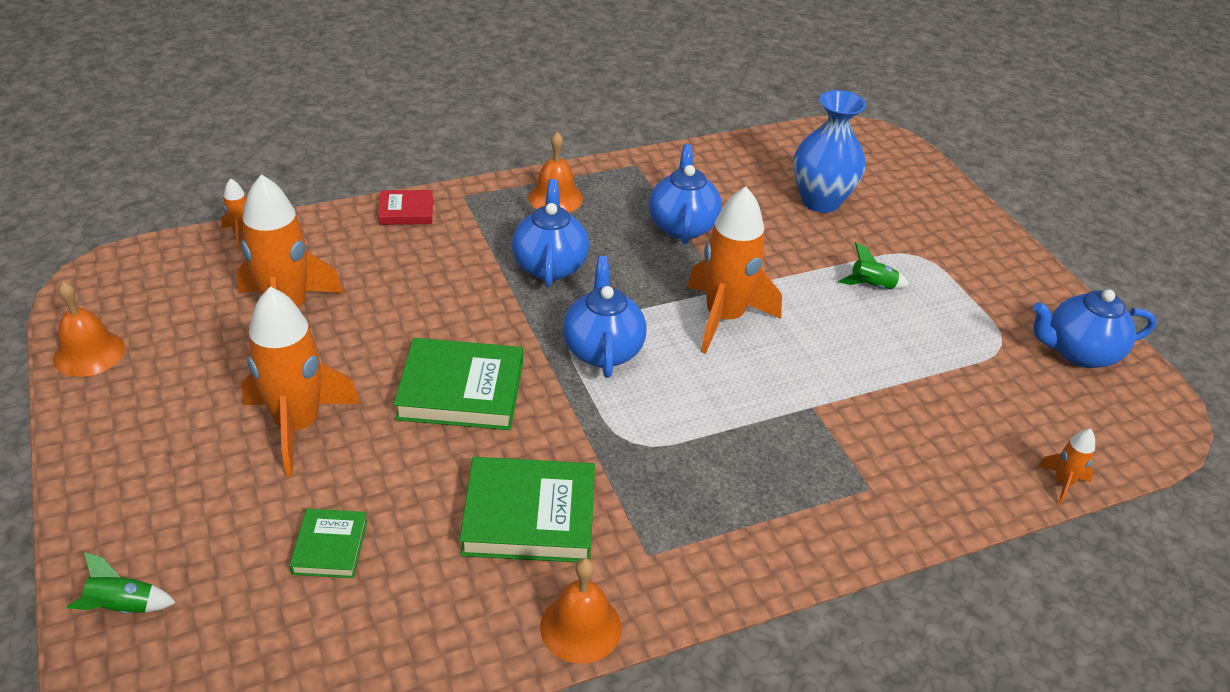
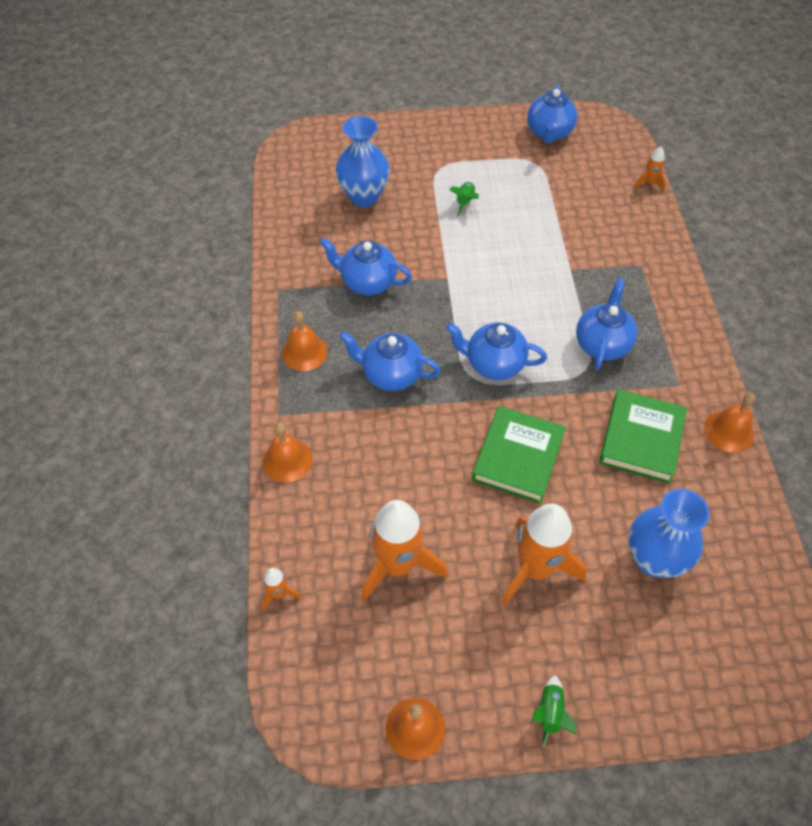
camera: 70 degrees left, 15 degrees up
(122, 607) = (693, 695): green rocket -> green rocket (550, 713)
(330, 547) = (653, 559): green book -> blue vase
(406, 211) = (287, 460): red book -> orange bell
(687, 456) = (602, 344): none -> blue teapot
(724, 318) = (477, 288): orange rocket -> none

